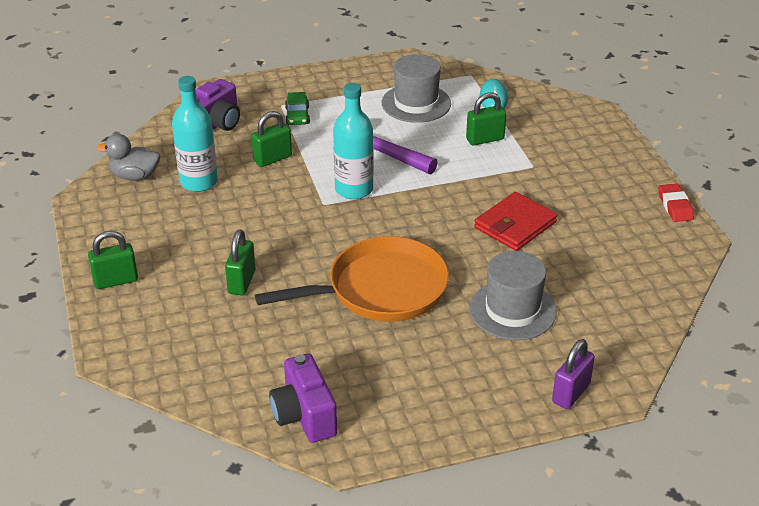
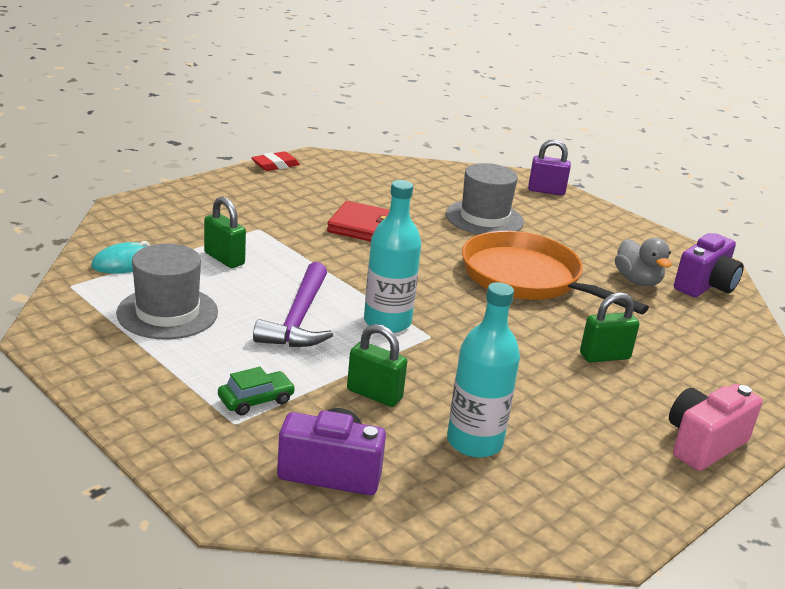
camera: 120 degrees left, 10 degrees down
(116, 281) = (703, 444): green padlock -> pink camera
(135, 176) = (515, 509): grey duck -> grey duck (637, 281)

